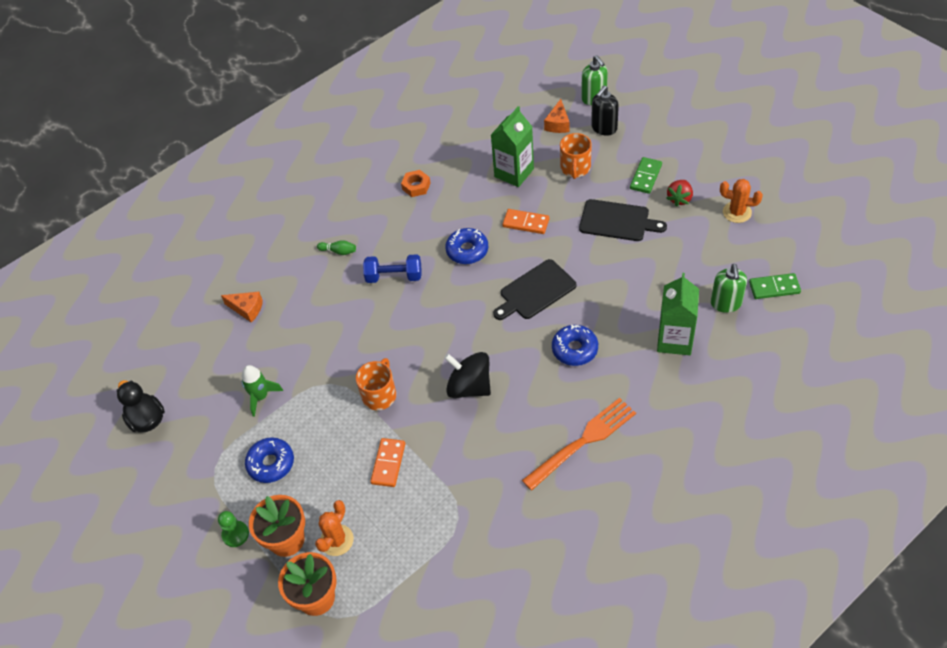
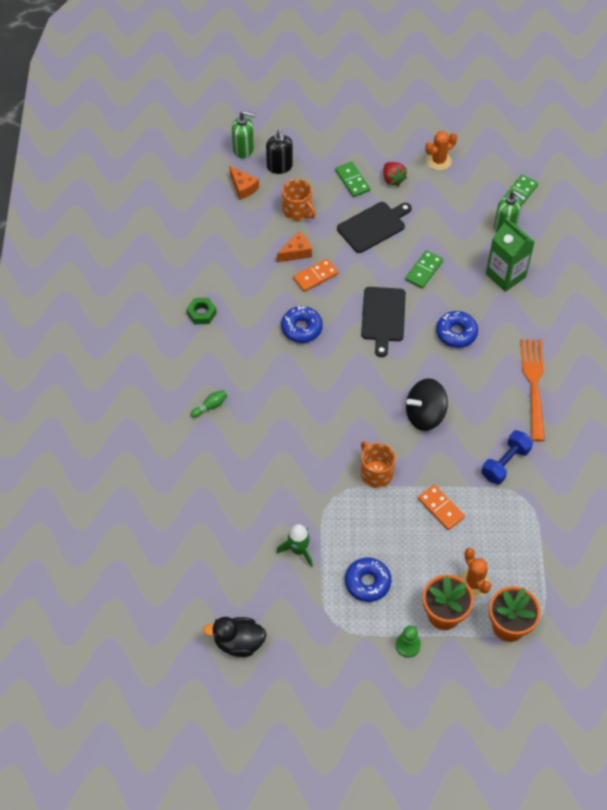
camera: 55 degrees left, 5 degrees up
(247, 309) = (200, 504): orange cheese -> orange cheese (296, 252)
(394, 276) = (275, 389): blue dumbbell -> blue dumbbell (505, 463)
(416, 186) = (201, 313): orange nut -> green nut
(514, 173) = (259, 247): green carton -> none
(612, 283) = (424, 270): none -> green domino

